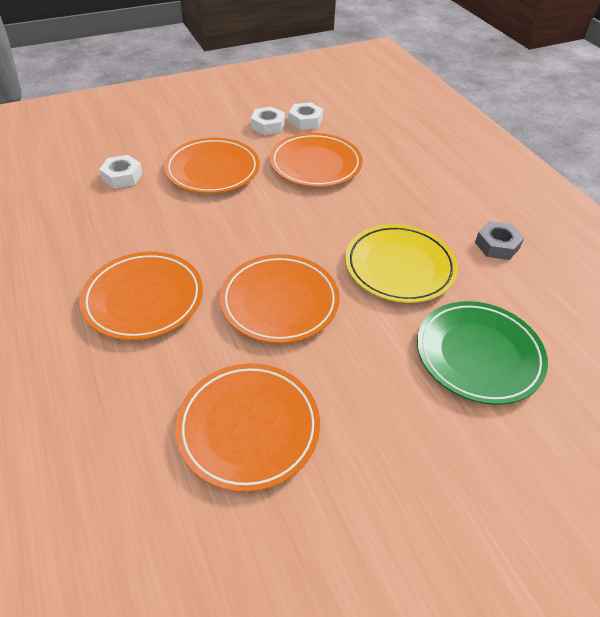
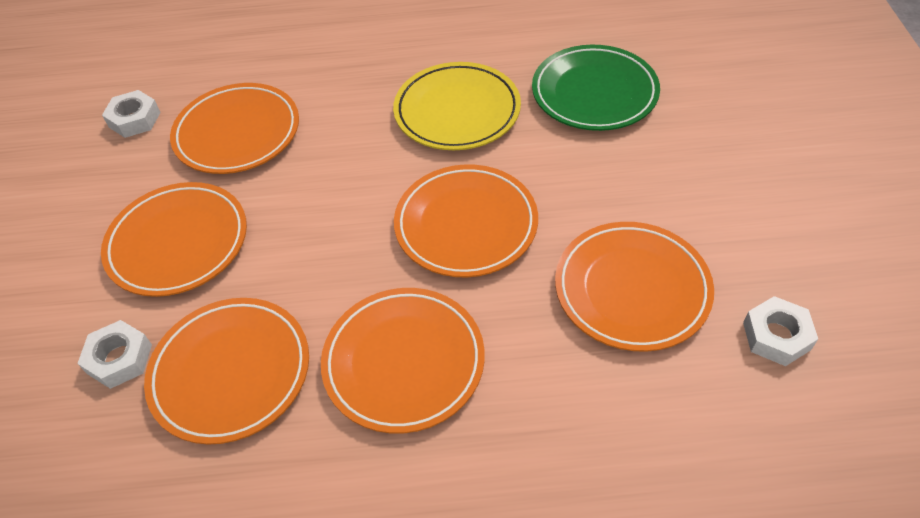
camera: 65 degrees left, 5 degrees up
(121, 222) = (231, 372): none -> orange plate
(268, 125) = (116, 161): white nut -> white nut (776, 336)
(497, 245) = (460, 31): grey nut -> none

